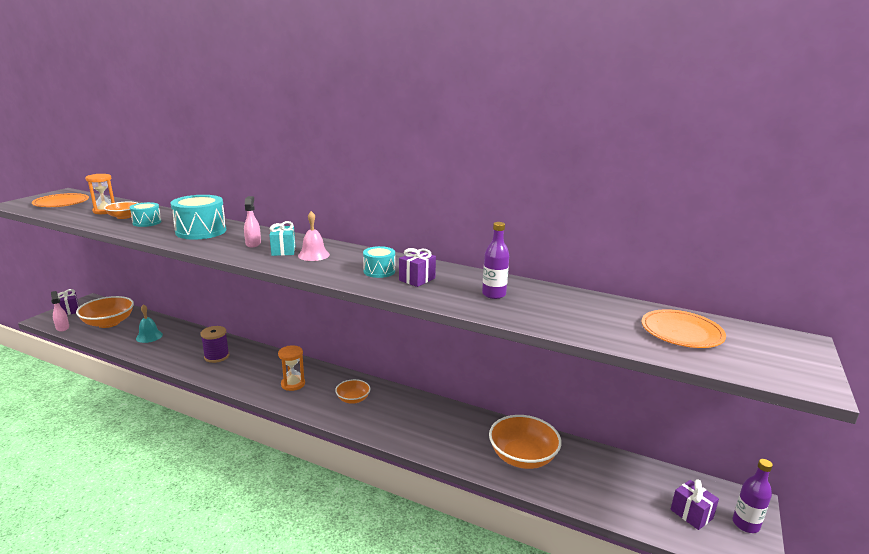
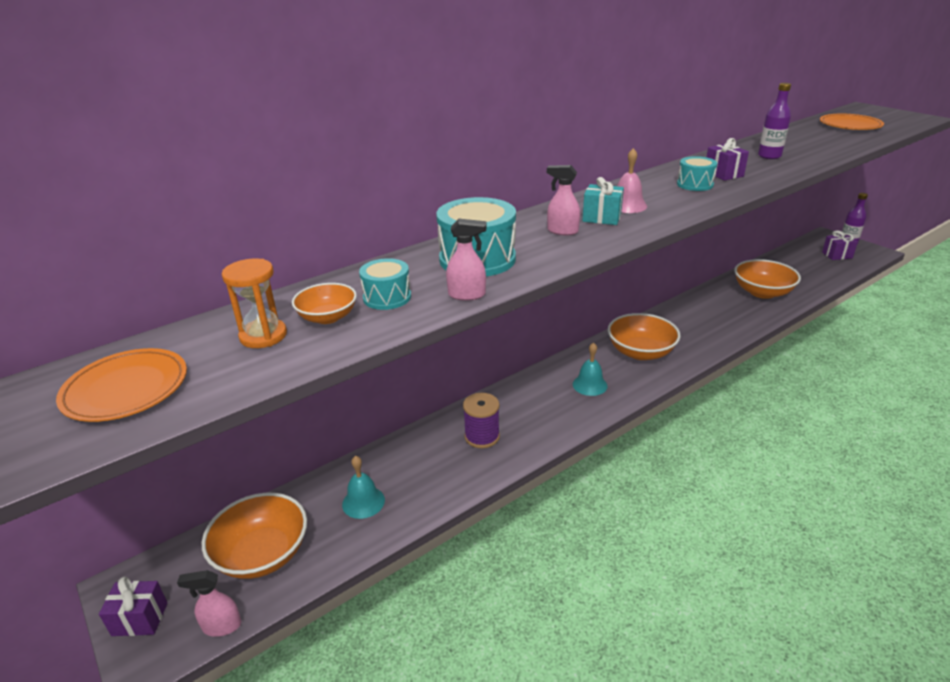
camera: 60 degrees left, 10 degrees up
(150, 235) = (467, 295): none -> pink spray bottle
(293, 384) = (589, 385): orange hourglass -> turquoise bell
(353, 399) = (640, 352): orange bowl -> orange bowl, size x1.79

